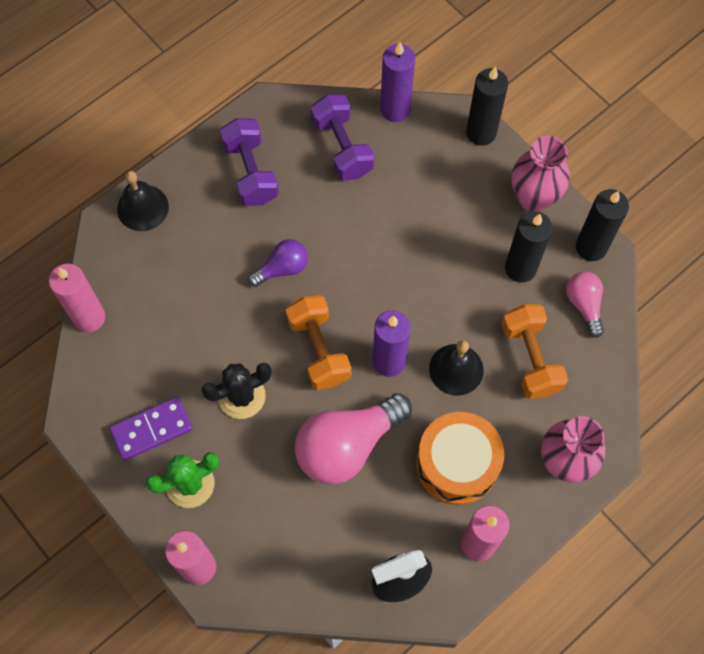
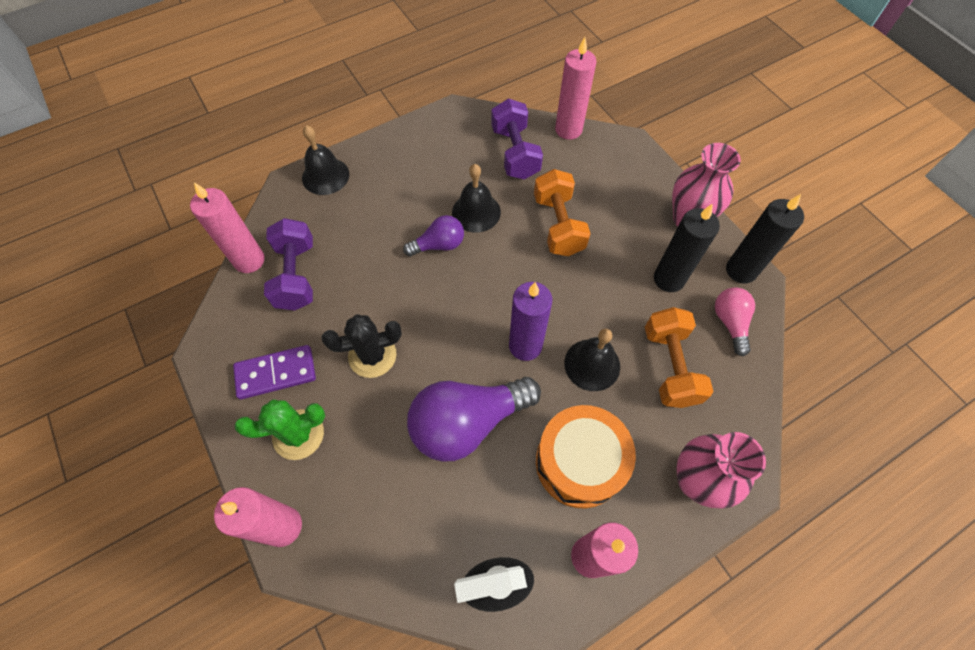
camera: 10 degrees right, 5 degrees down
(251, 172) = (429, 161): purple dumbbell -> purple dumbbell (296, 276)
(313, 225) = (476, 212): none -> black bell
(319, 350) = (458, 323): orange dumbbell -> orange dumbbell (558, 225)
(347, 445) = (468, 423): pink light bulb -> purple light bulb
(395, 109) = (568, 130): purple candle -> pink candle
(481, 133) = (644, 158): black candle -> none

